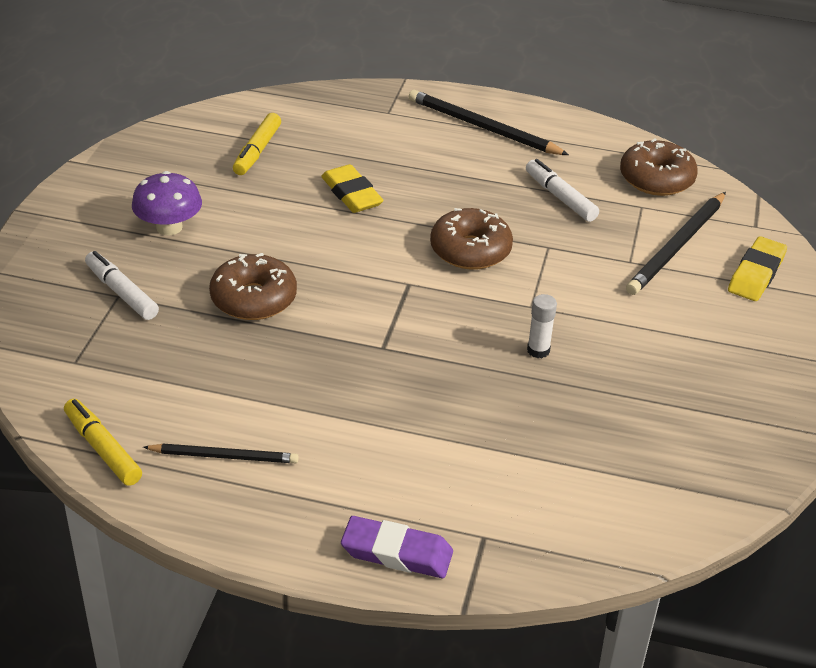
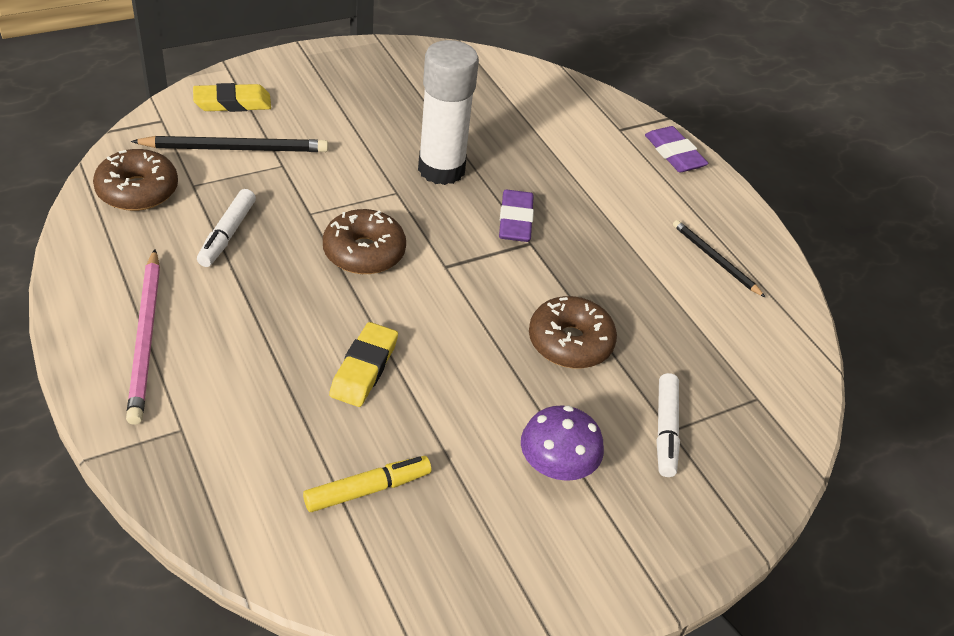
camera: 135 degrees left, 5 degrees up
(102, 449) = (790, 320): yellow marker -> none
(420, 355) = (515, 220): none -> purple eraser
(483, 127) = (146, 338): black pencil -> pink pencil
(538, 350) = (441, 169): white glue stick -> white glue stick, size x2.46

